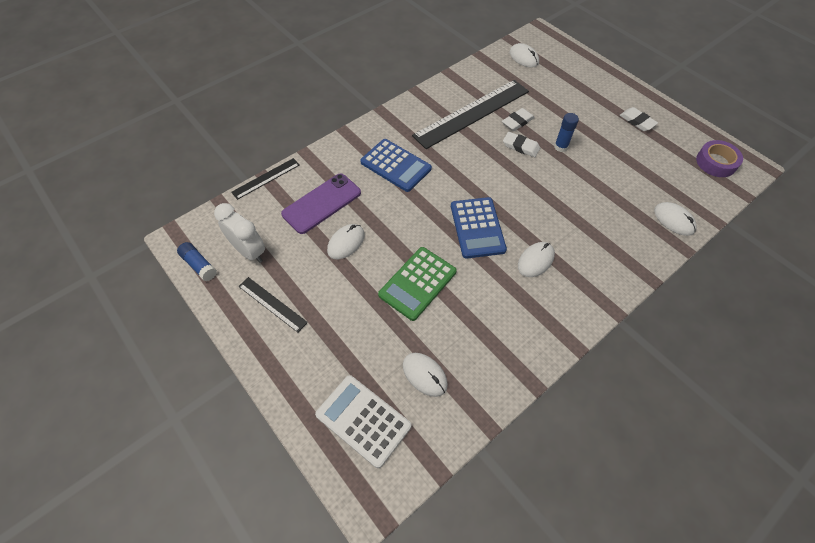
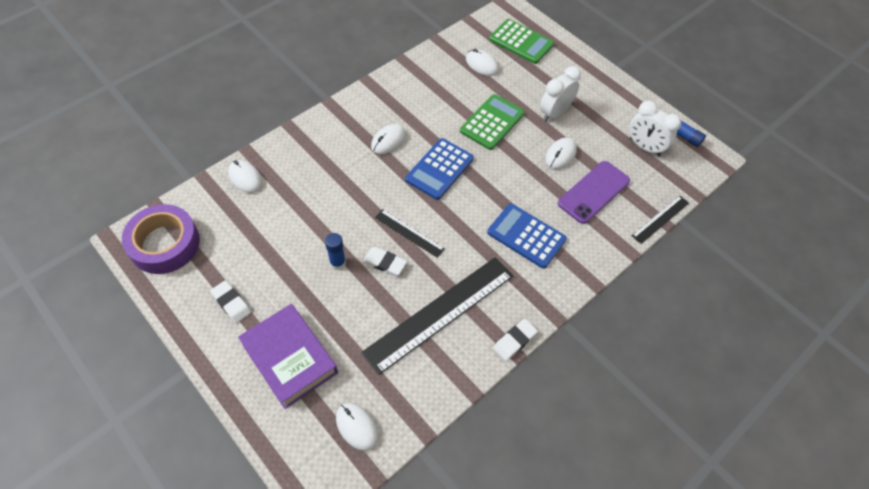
camera: 175 degrees right, 0 degrees up
(272, 304) = (608, 107): black ruler -> black ruler (409, 233)
(340, 296) = (554, 113): none -> white clock
(363, 420) = (521, 42): white calculator -> green calculator
(477, 228) = (439, 169): blue calculator -> blue calculator turned 135 degrees counterclockwise
(517, 121) = (383, 300): white eraser -> white eraser (515, 341)
(579, 90) = (290, 358): none -> purple book
(716, 162) = (164, 244): purple tape -> purple tape, size x1.55

